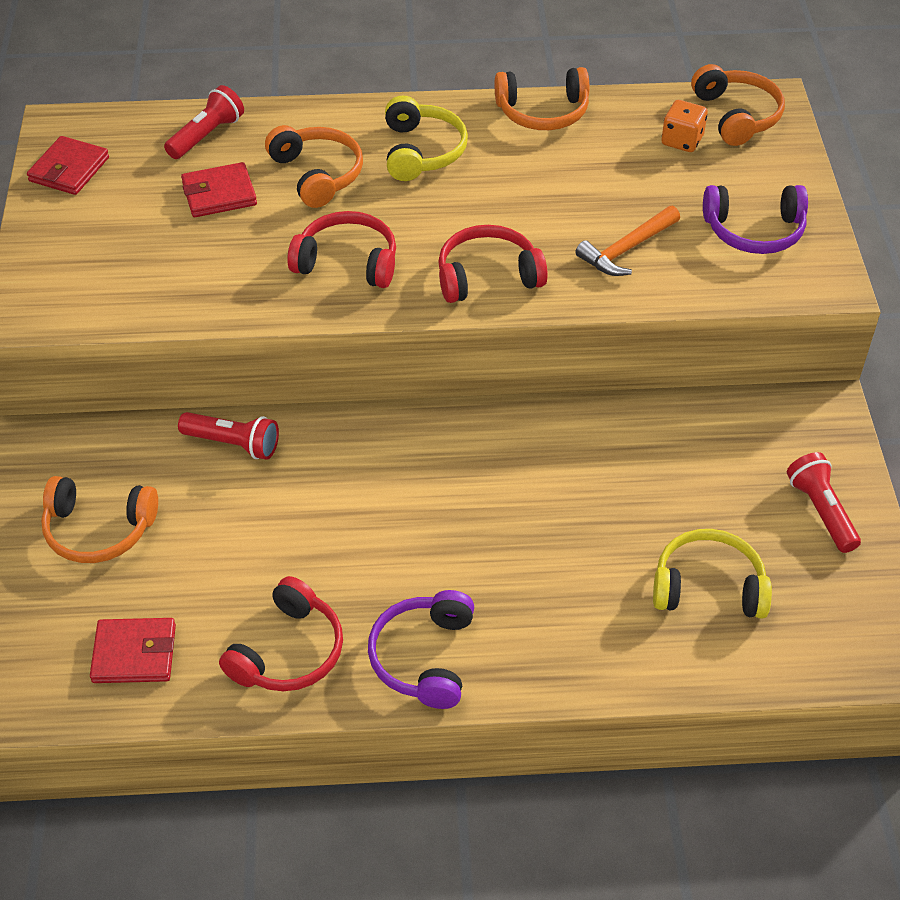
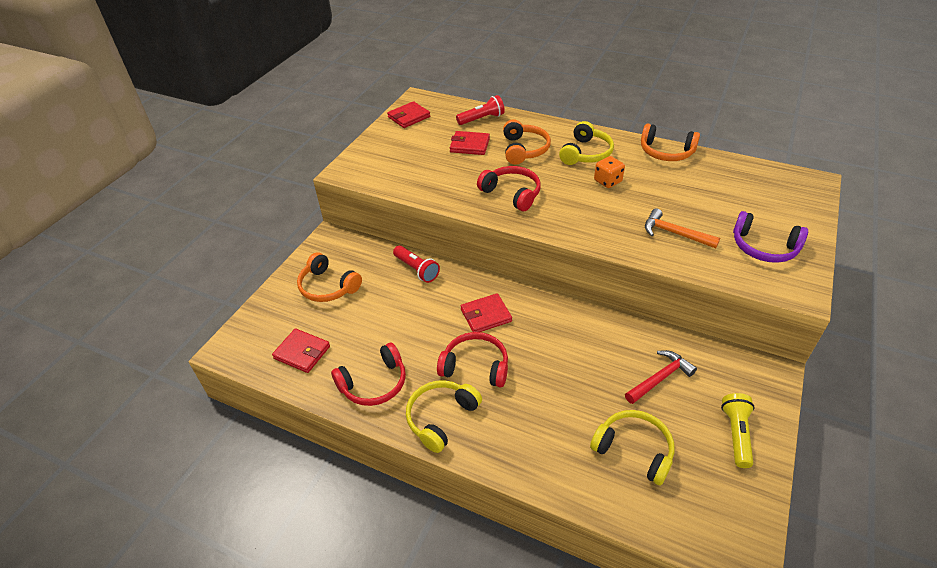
camera: 30 degrees right, 5 degrees down
(394, 477) = (486, 315): none -> red wallet
(424, 657) = (441, 418): purple headphones -> yellow headphones
(487, 276) = (583, 223): red headphones -> red headphones (475, 366)
(626, 249) = (674, 233): orange hammer -> orange hammer turned 45 degrees clockwise
(682, 141) = (743, 187): orange dice -> orange dice (607, 181)
(691, 474) = (660, 378): none -> red hammer
(736, 116) = (786, 183): orange headphones -> none
(821, 511) = (736, 434): red flashlight -> yellow flashlight

